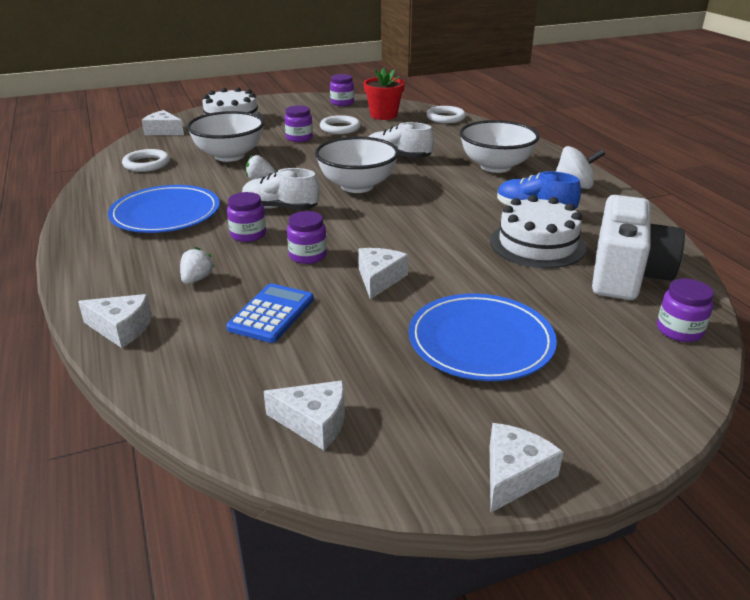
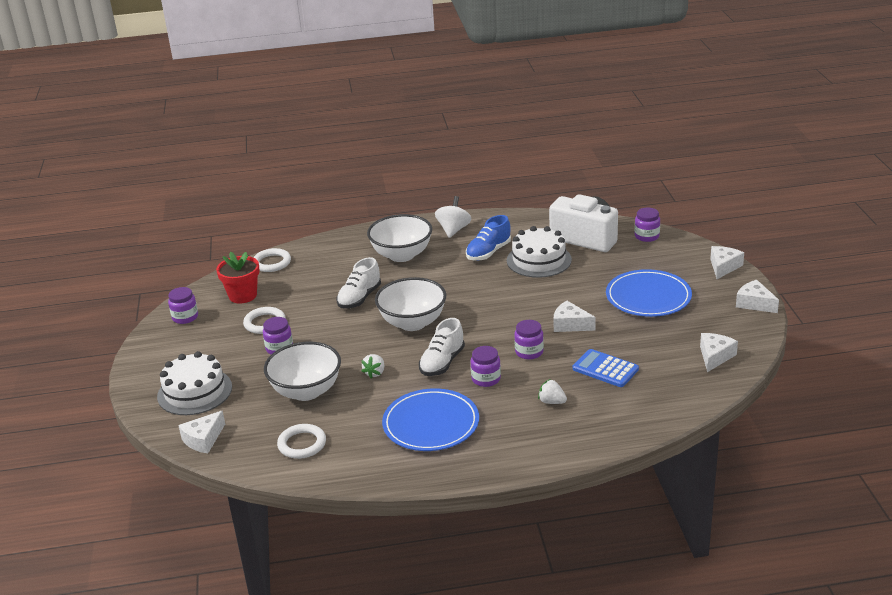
camera: 75 degrees left, 0 degrees up
(121, 328) = (612, 432): white cheese -> white cheese (723, 267)

